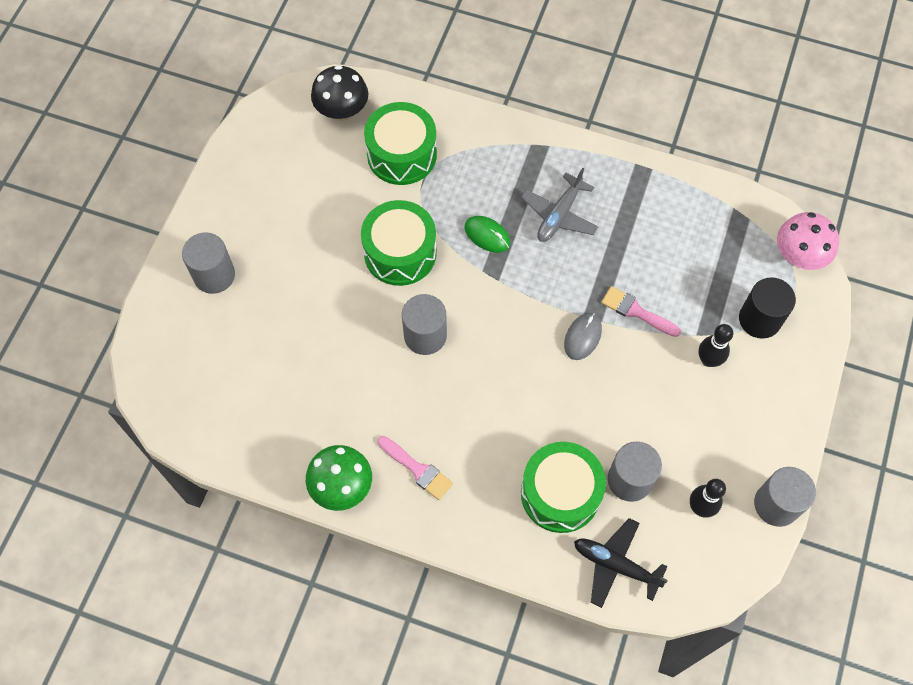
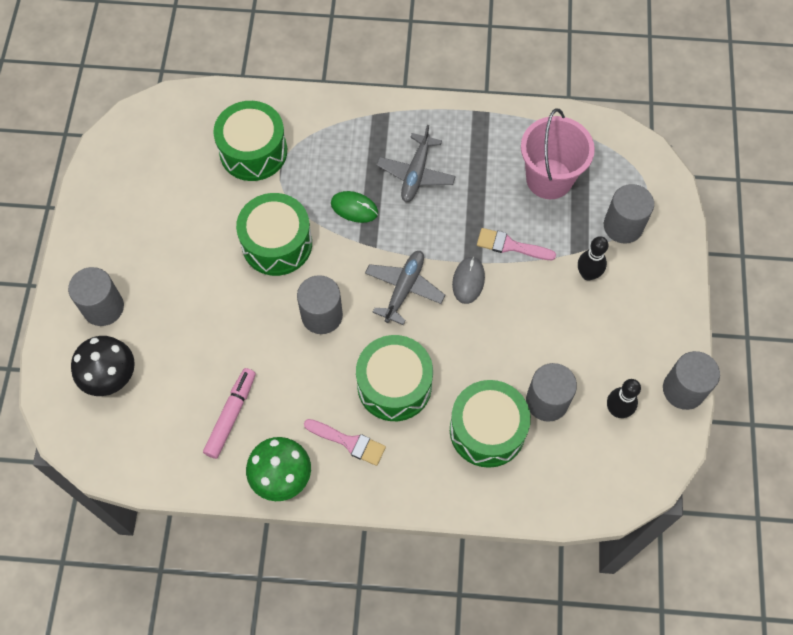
camera: 15 degrees left, 0 degrees up
(309, 413) = (231, 415): none -> pink marker
(342, 111) = (185, 123): black mushroom -> black mushroom (110, 377)
(478, 424) = (394, 385): none -> green drum
(515, 329) = (404, 289): none -> grey plane
(615, 565) = (555, 483): black plane -> none
(695, 252) = (549, 179): none -> pink bucket
(759, 319) = (623, 226): black cylinder -> grey cylinder
(799, 256) = (642, 161): pink mushroom -> none

